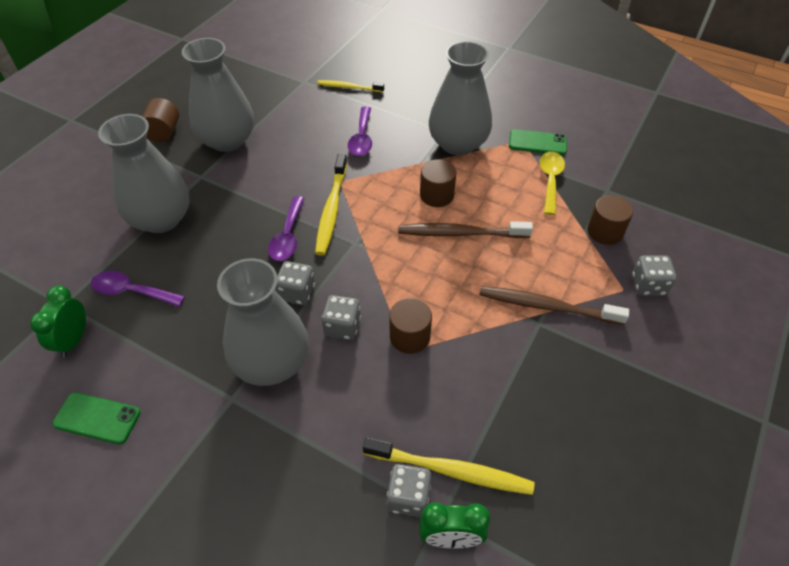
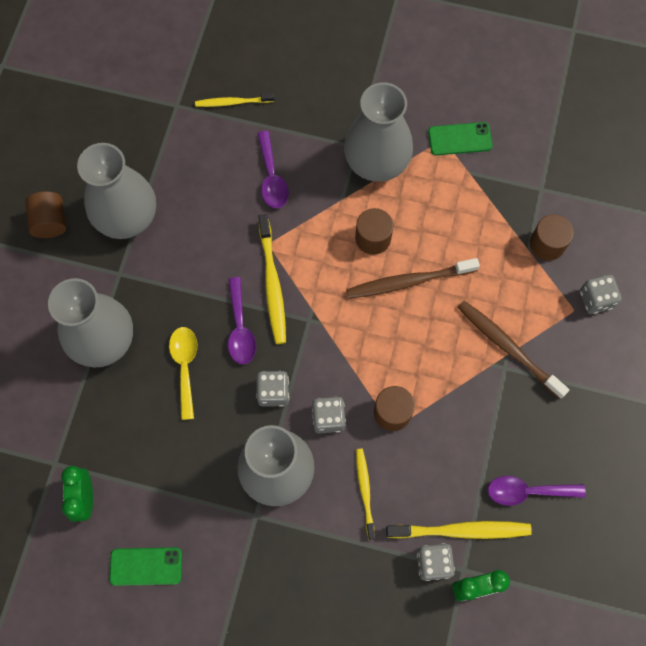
camera: 15 degrees left, 20 degrees up
(132, 291) = (114, 432): purple spoon -> purple spoon (527, 491)
(356, 402) = (365, 491): none -> yellow toothbrush
(546, 306) = (507, 347): brown toothbrush -> brown toothbrush turned 45 degrees clockwise
(550, 180) = (482, 190): yellow spoon -> yellow spoon (185, 367)

